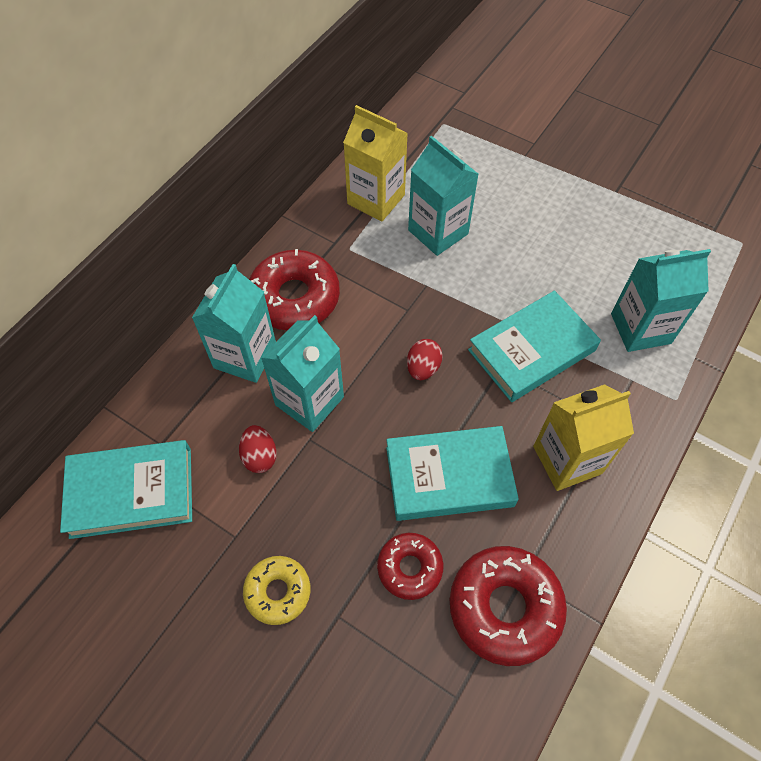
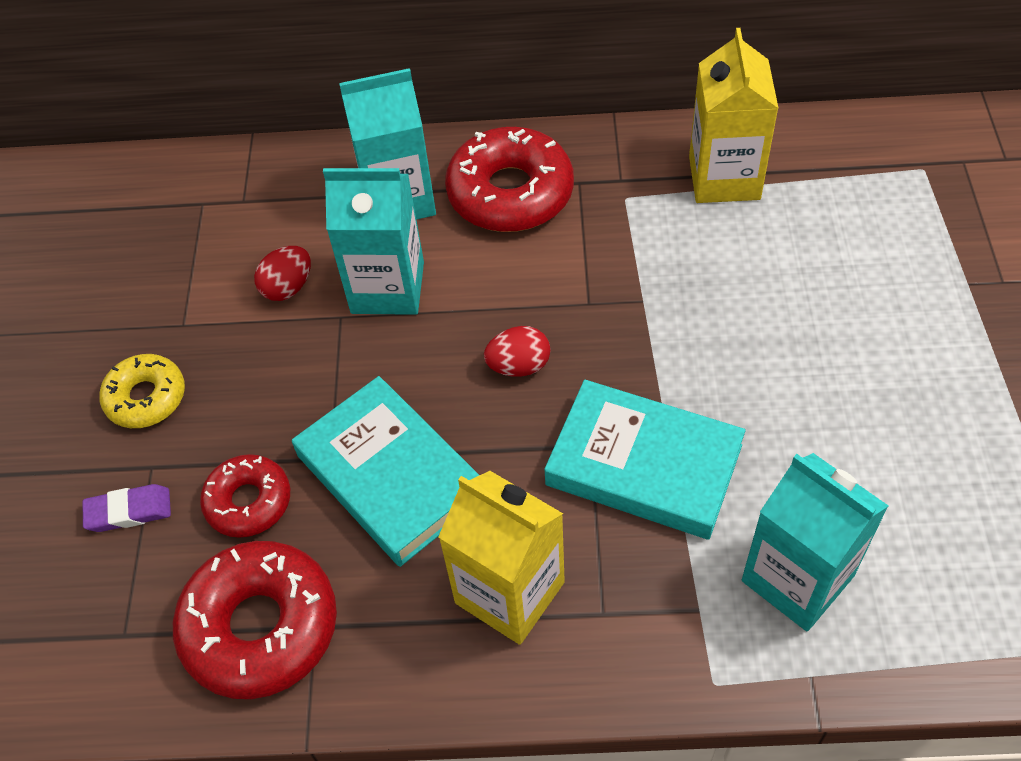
camera: 60 degrees right, 5 degrees down
(131, 492) = (176, 214): turquoise book -> none
(363, 648) = (129, 511): none -> purple eraser
(438, 232) = (736, 265): turquoise carton -> none

